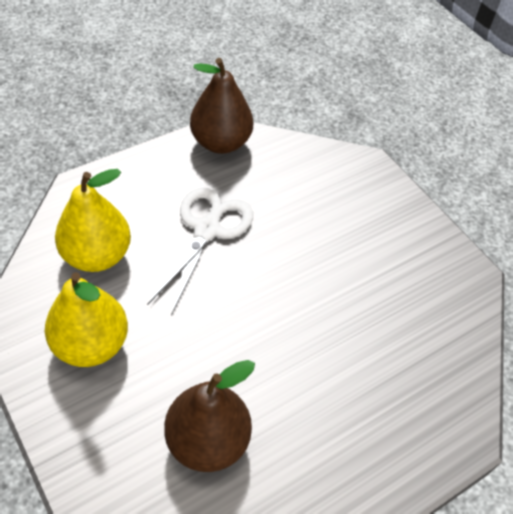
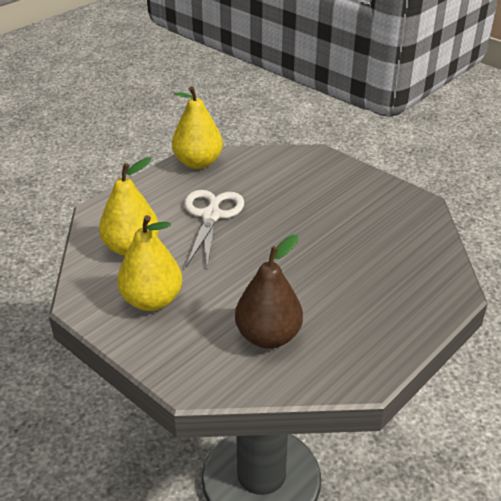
camera: 10 degrees left, 15 degrees down
(221, 142) = (198, 162): brown pear -> yellow pear

